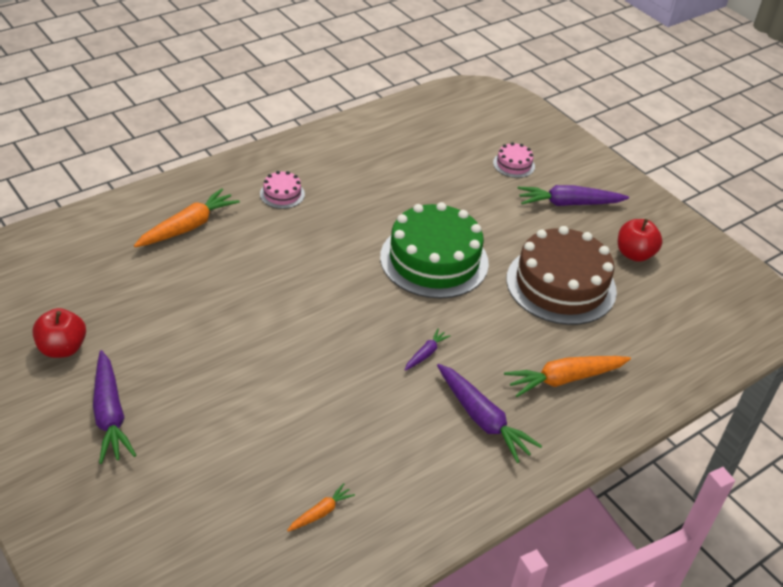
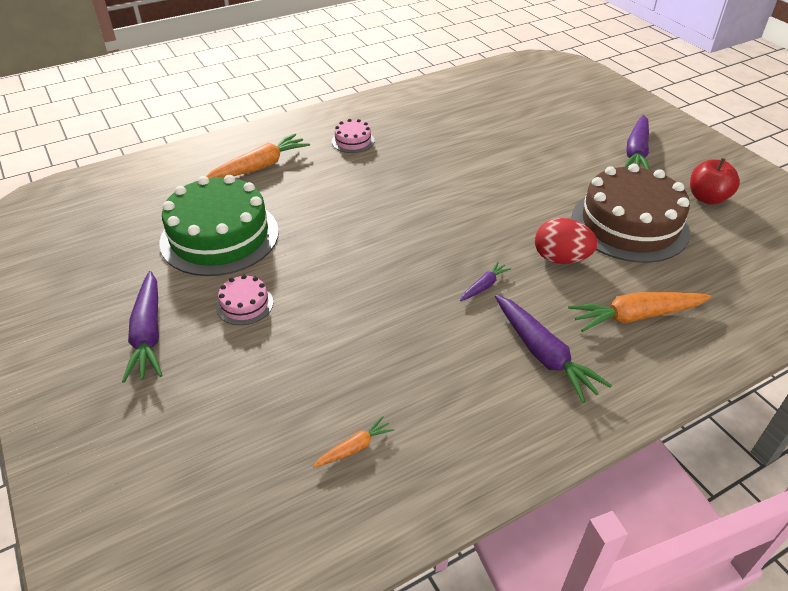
camera: 10 degrees right, 0 degrees up
(62, 348) = (117, 269): red apple -> none
(434, 260) = (497, 199): green cake -> green cake (219, 236)
(496, 323) = (561, 259): none -> red egg
(514, 164) = (580, 119): pink cake -> pink cake (245, 304)
(569, 203) = (636, 152): purple carrot -> purple carrot turned 75 degrees counterclockwise

